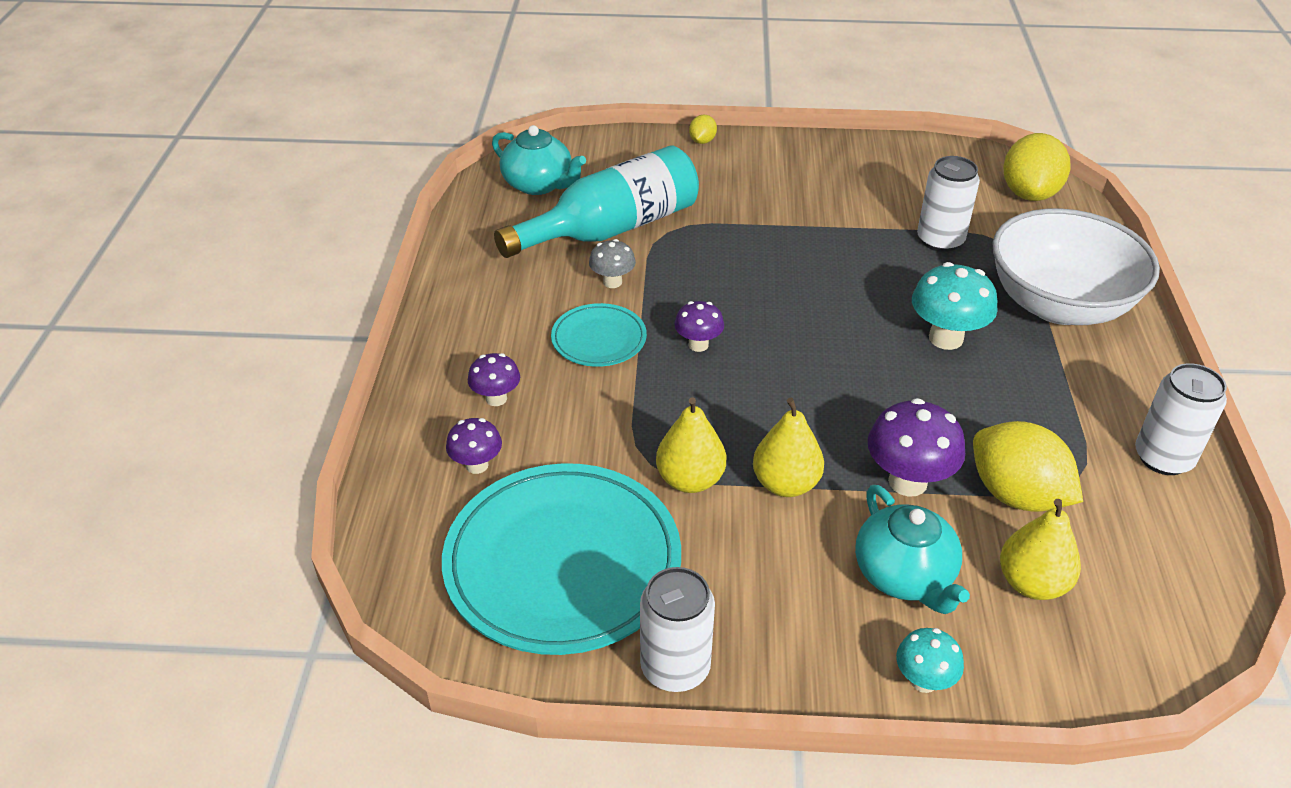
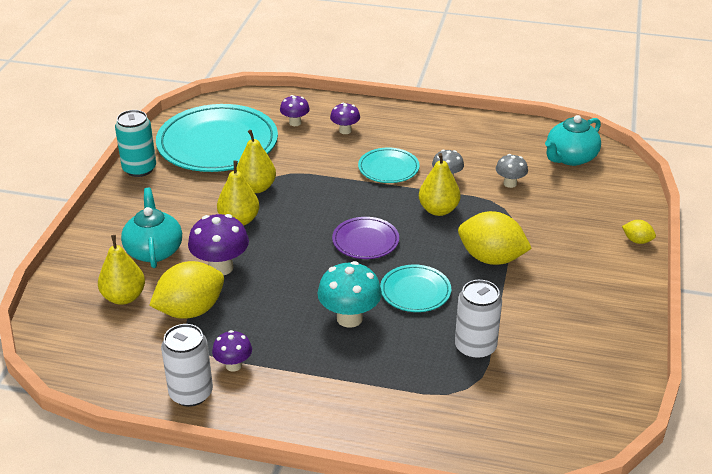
camera: 100 degrees right, 5 degrees down
(611, 229) = (510, 183): turquoise bottle -> grey mushroom
(675, 667) = (139, 169): white can -> turquoise can
(690, 284) = (438, 210): none -> yellow pear
(698, 345) = (372, 205): purple mushroom -> purple mushroom (233, 365)
(784, 342) = (365, 241): none -> purple plate
(867, 290) = (415, 291): none -> turquoise plate
(904, 576) = (154, 250): turquoise teapot -> turquoise teapot turned 90 degrees clockwise
(923, 681) = (88, 242): turquoise mushroom -> none
(1029, 193) = (545, 429): yellow lemon -> yellow lemon (491, 258)
(1059, 305) = (374, 394): white bowl -> none

